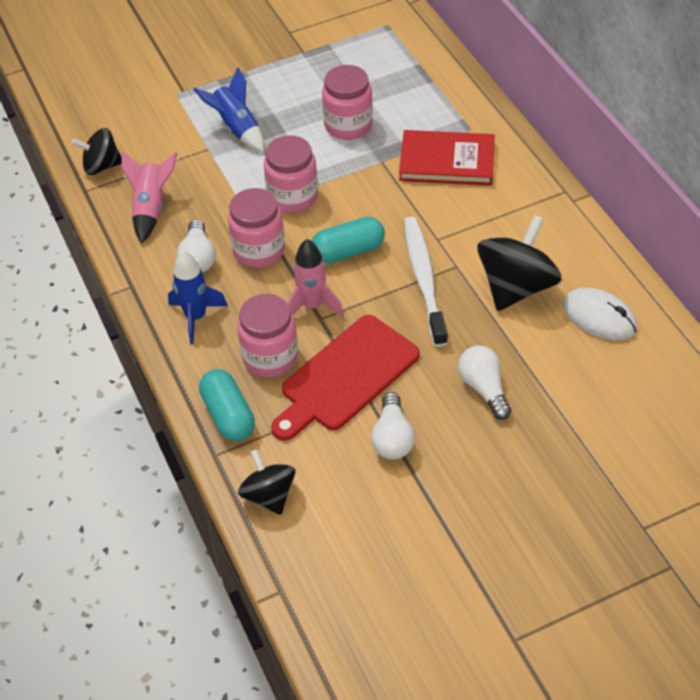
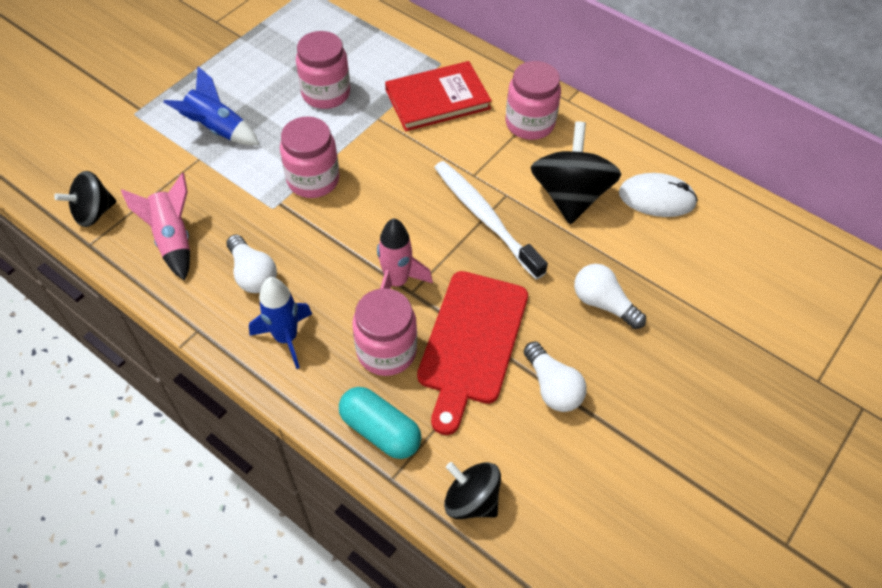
camera: 30 degrees left, 5 degrees up
(259, 250) = (311, 245): pink jar -> pink jar (529, 123)
(348, 251) = (398, 215): turquoise capsule -> none

